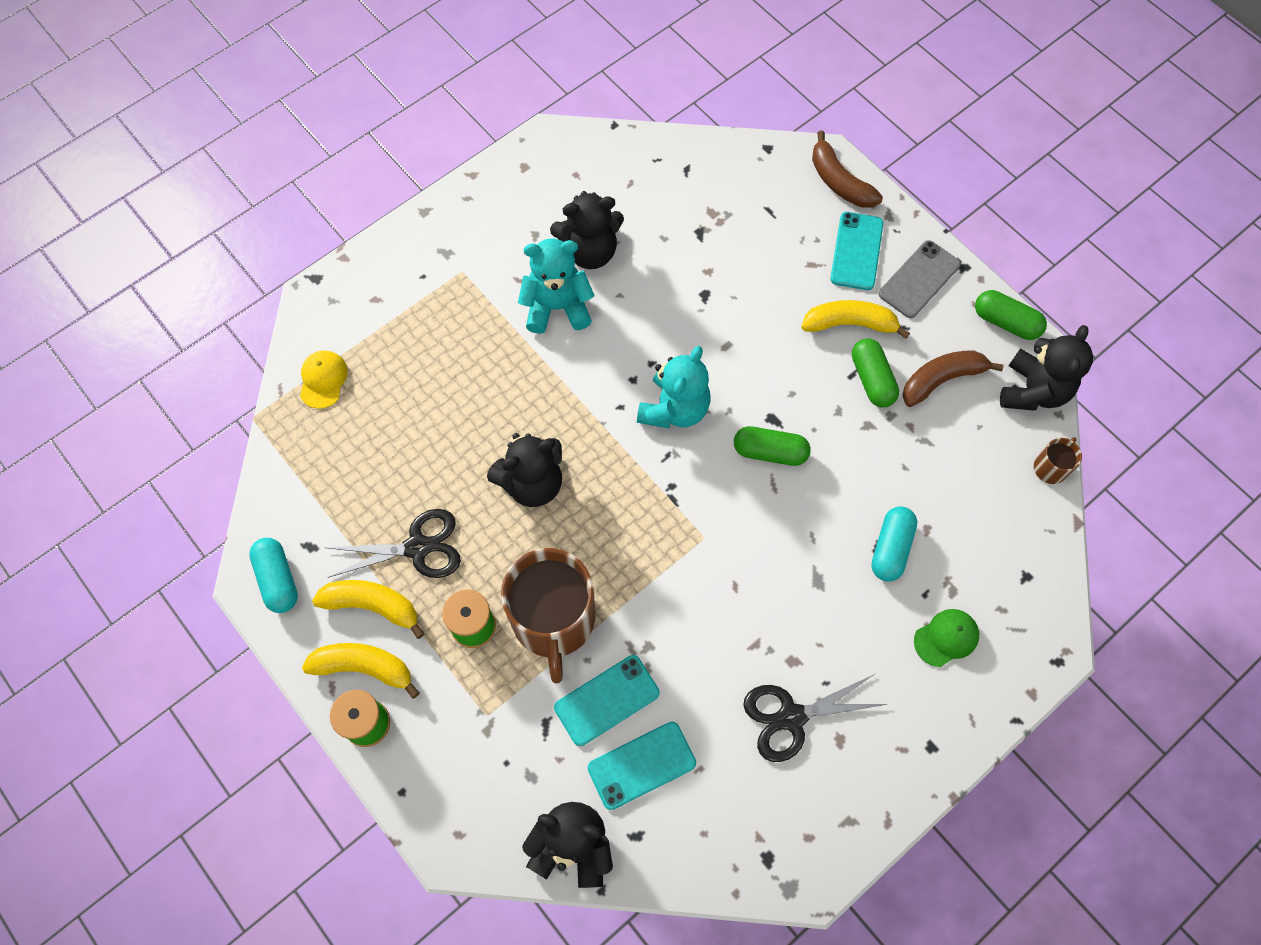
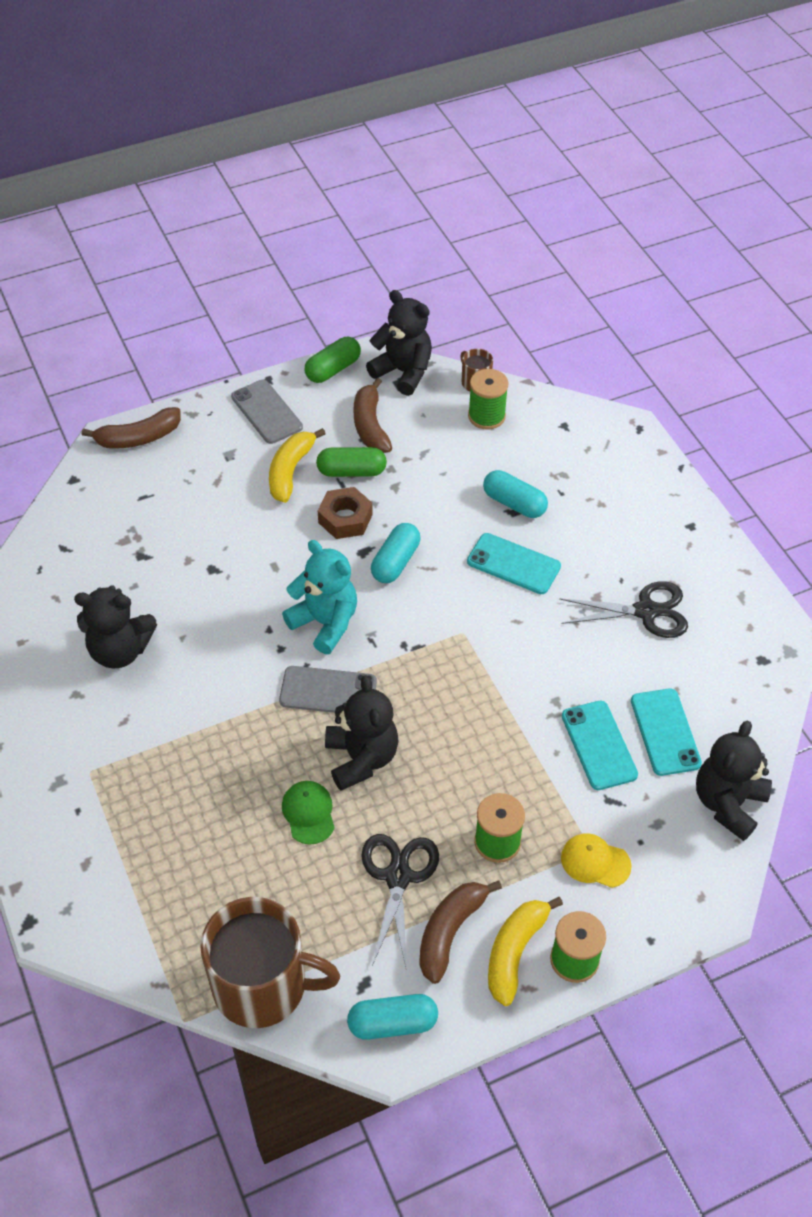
camera: 75 degrees left, 15 degrees down
(323, 380) = (165, 936): yellow cap -> yellow cap (595, 861)
(372, 606) = (450, 932): yellow banana -> brown banana
(553, 620) = (509, 771): brown mug -> brown mug (262, 985)
(557, 307) = (172, 693): turquoise teddy bear -> none
(590, 251) = (120, 650): black teddy bear -> black teddy bear turned 90 degrees clockwise
(597, 434) = (328, 691): none -> grey phone
(770, 452) = (395, 562): green capsule -> turquoise capsule
(792, 717) = (645, 611): black scissors -> black scissors turned 90 degrees counterclockwise
(808, 390) = (345, 518): none -> brown nut
(857, 251) = (218, 446): turquoise phone -> turquoise phone (513, 564)
(946, 638) = (602, 490): green cap -> green cap (308, 813)
(1005, 491) = (486, 416): none -> green spool

